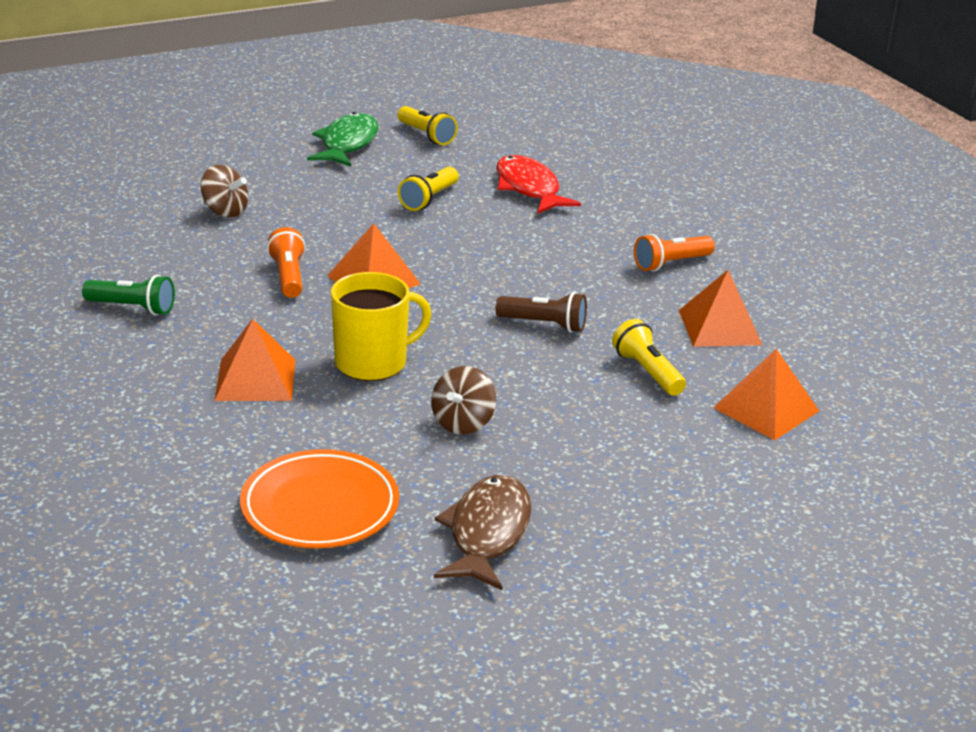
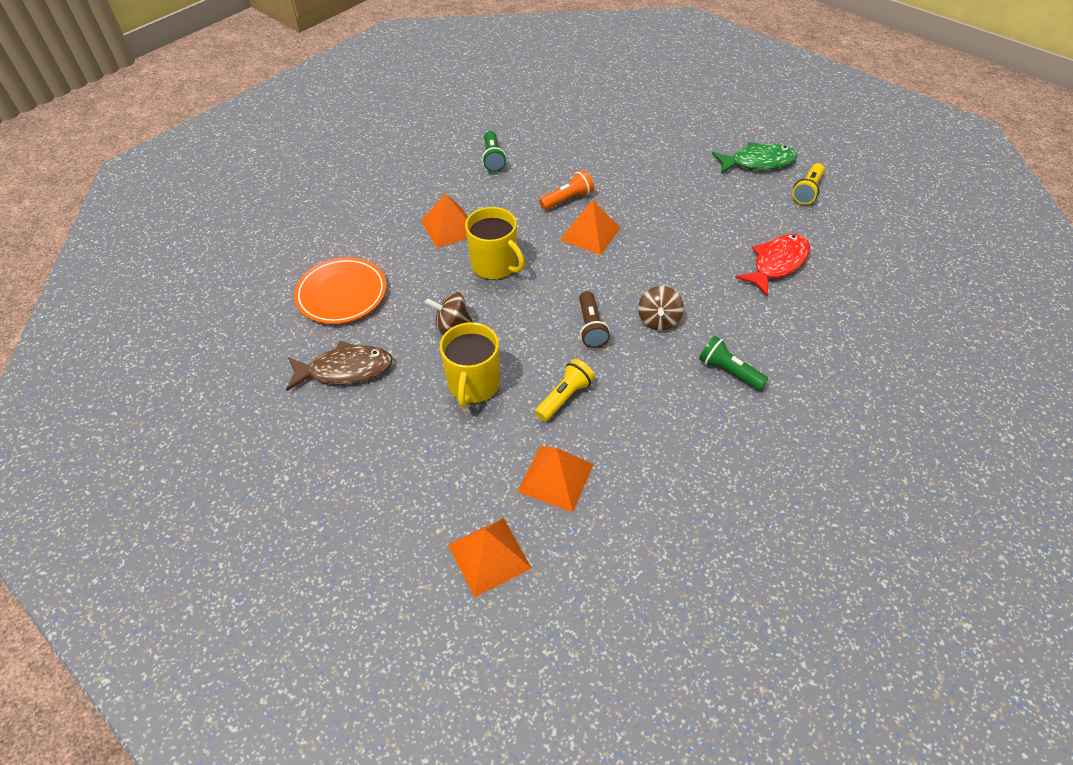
camera: 70 degrees right, 20 degrees up
(225, 211) = (623, 148): brown spinning top -> brown spinning top (658, 320)
(429, 199) = (715, 222): yellow flashlight -> none
(586, 431) = (473, 385): none -> yellow mug
(671, 264) = (729, 371): orange flashlight -> green flashlight
(720, 327) = (654, 423): orange pyramid -> orange pyramid (489, 556)

